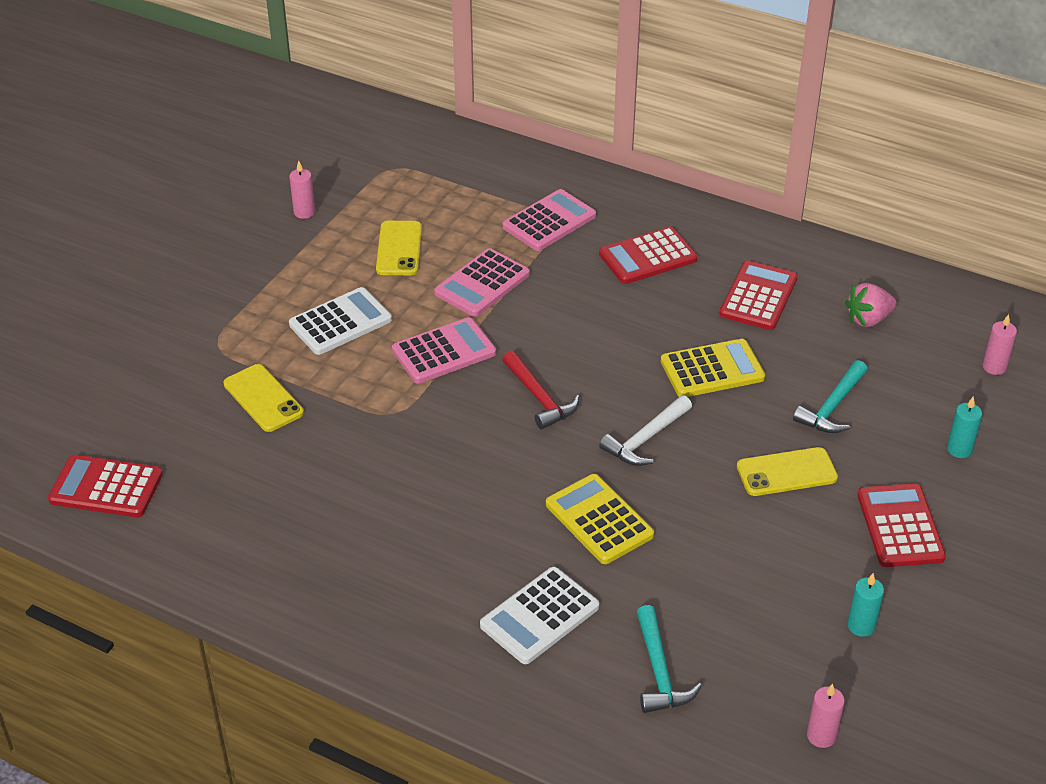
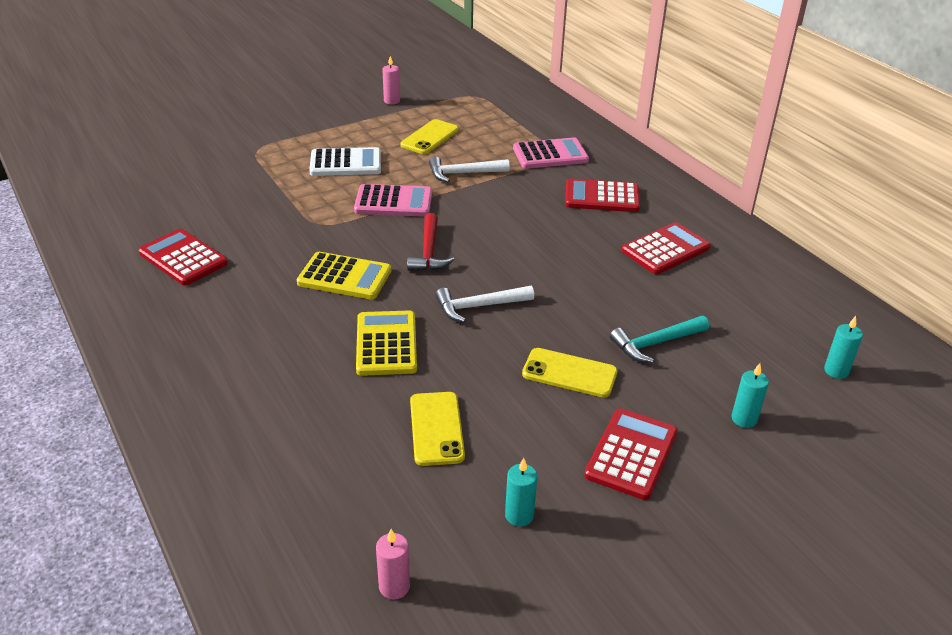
camera: 30 degrees right, 5 degrees down
(106, 487) = (102, 198): red calculator -> red calculator (183, 258)
(263, 398) = (249, 186): yellow phone -> yellow phone (436, 428)
(482, 284) = (463, 173): pink calculator -> white hammer
(539, 616) = (272, 388): white calculator -> none
(659, 671) = (316, 468): turquoise hammer -> none
(712, 370) = (579, 282): yellow calculator -> yellow calculator (344, 277)
(868, 319) = (746, 296): pink strawberry -> none
(994, 367) = (836, 371): pink candle -> turquoise candle

